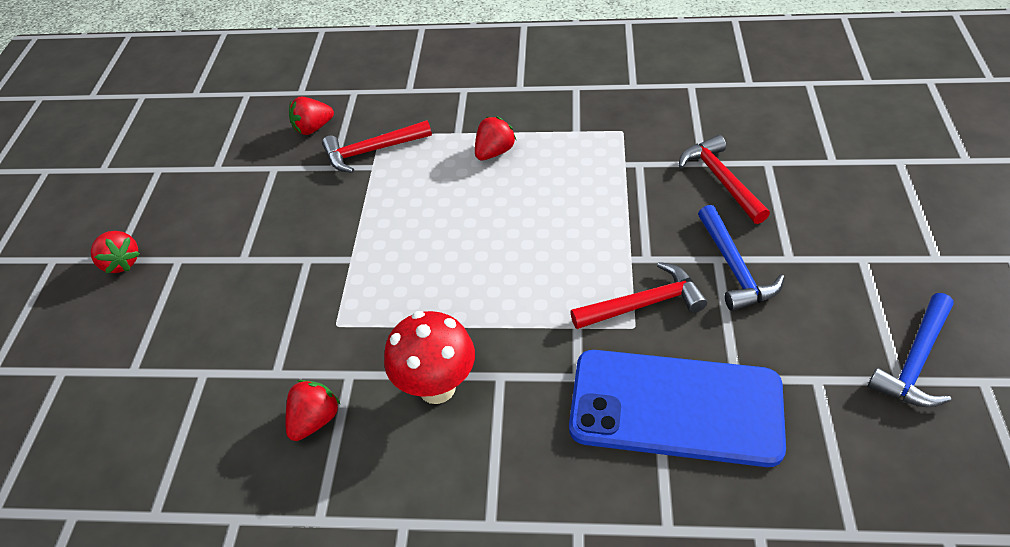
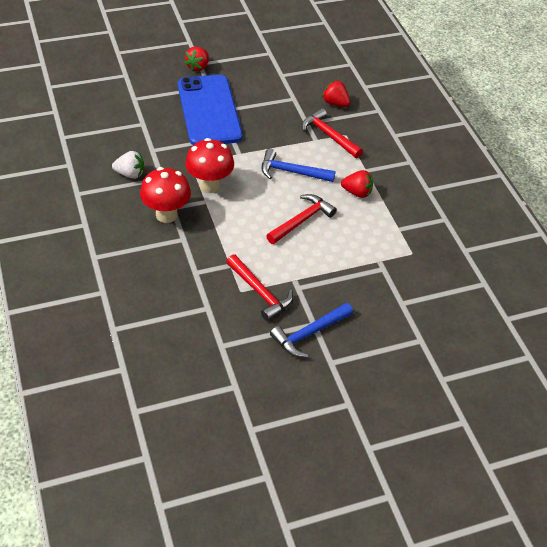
camera: 60 degrees right, 0 degrees up
(315, 420) = (130, 174): red strawberry -> white strawberry
(399, 312) = (209, 185): none -> red mushroom
(675, 407) = (190, 320): blue phone -> blue phone (209, 111)
(721, 180) = (389, 315): red hammer -> red hammer (302, 220)
(915, 361) = (269, 437): blue hammer -> blue hammer (291, 172)

